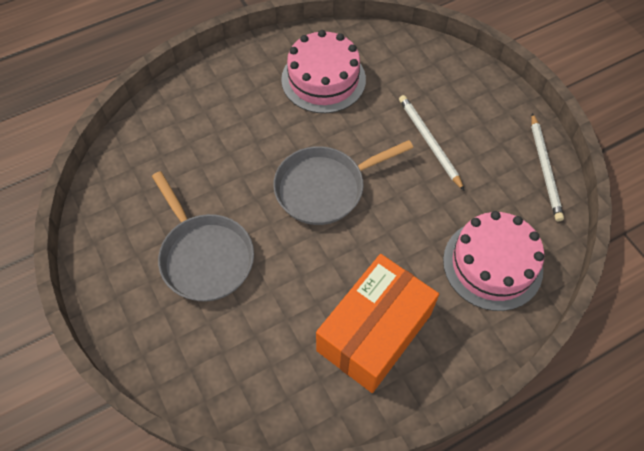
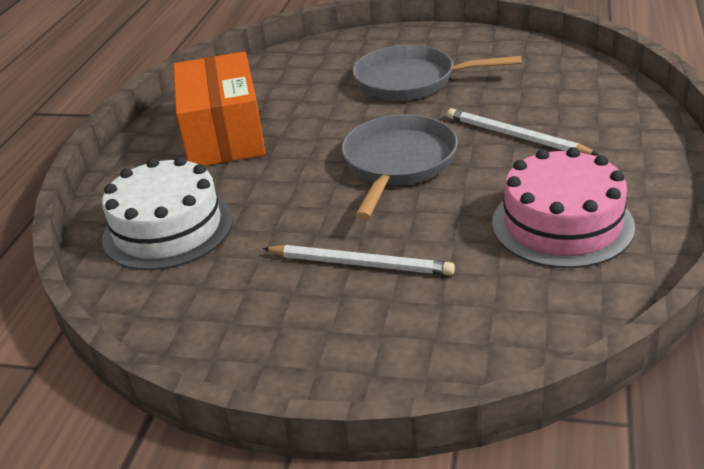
camera: 135 degrees right, 25 degrees down
(492, 264) = (168, 229): pink cake -> white cake
(545, 168) = (194, 344): white pencil -> white pencil (516, 136)

